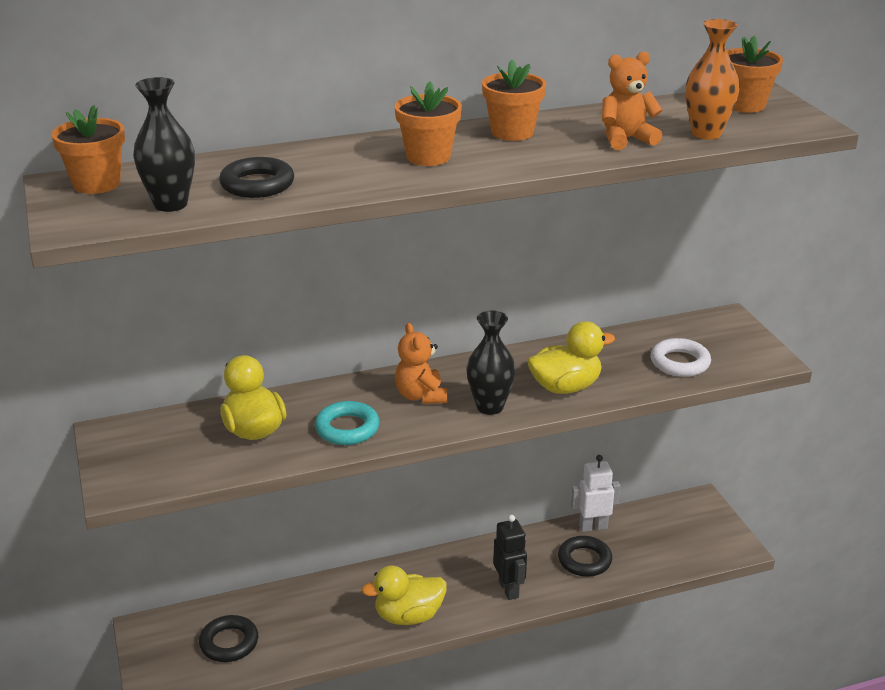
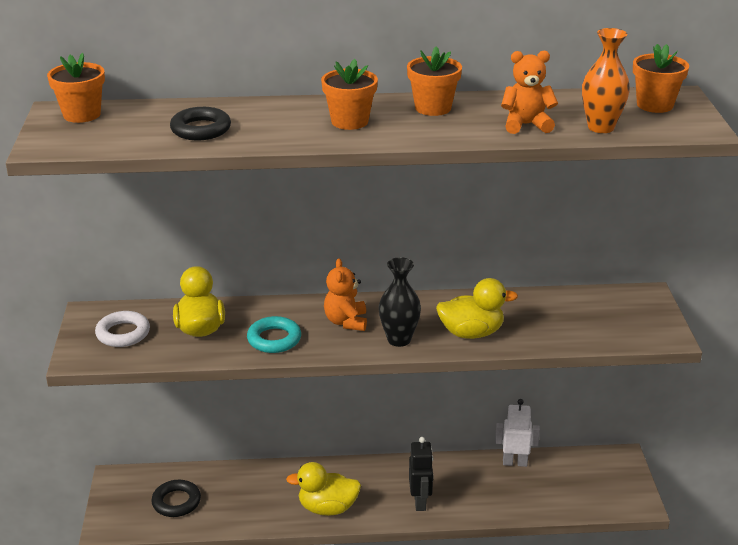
camera: 15 degrees right, 0 degrees up
(170, 204) = (126, 138): black vase -> none
(584, 560) = (495, 489): black ring -> none
(680, 363) = (583, 327): white ring -> white ring (123, 333)

